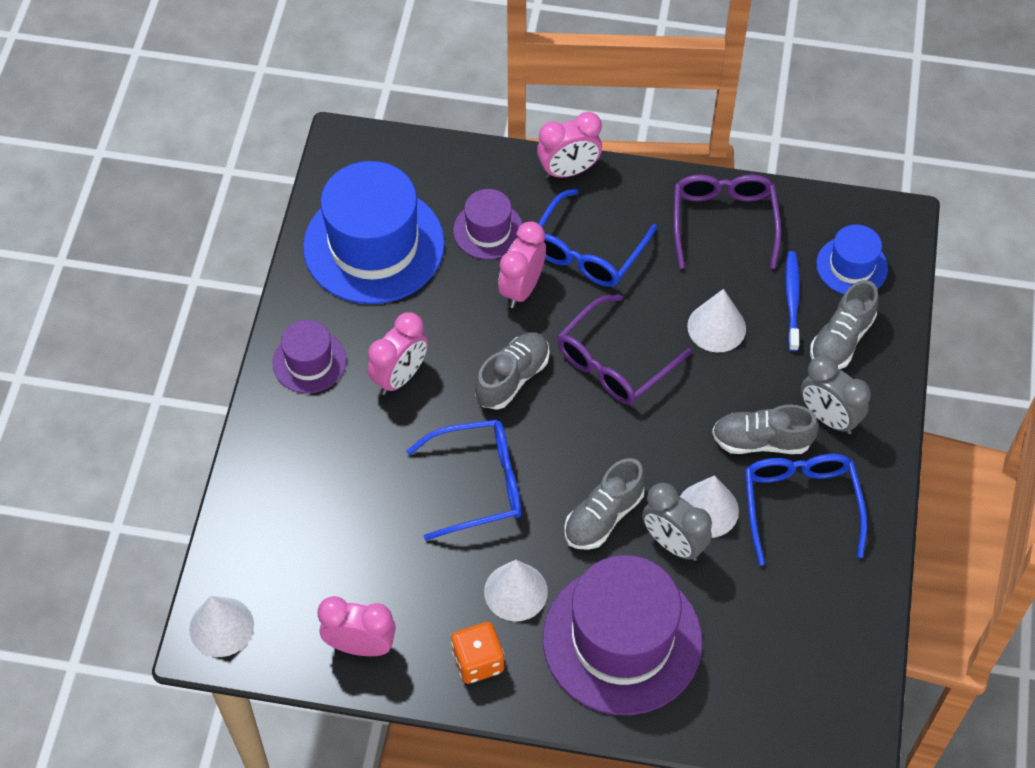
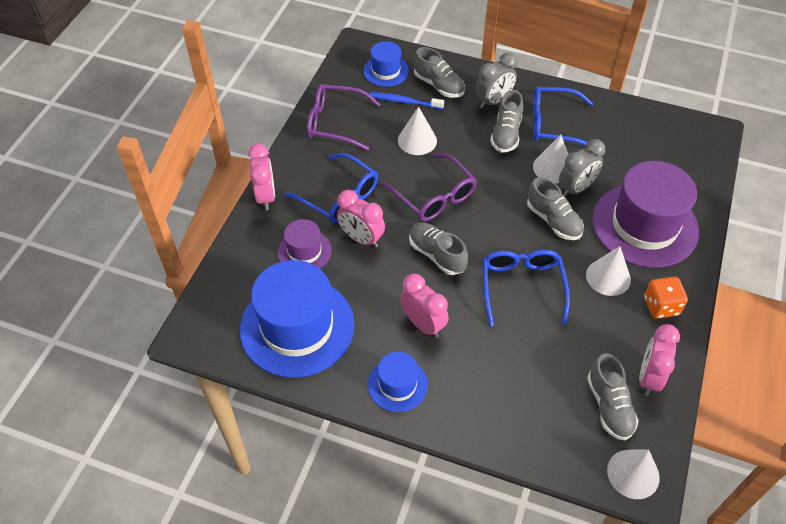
camera: 80 degrees left, 5 degrees down
(309, 361) = (397, 384): purple hat -> blue hat
(311, 597) = (609, 406): none -> grey shoe

